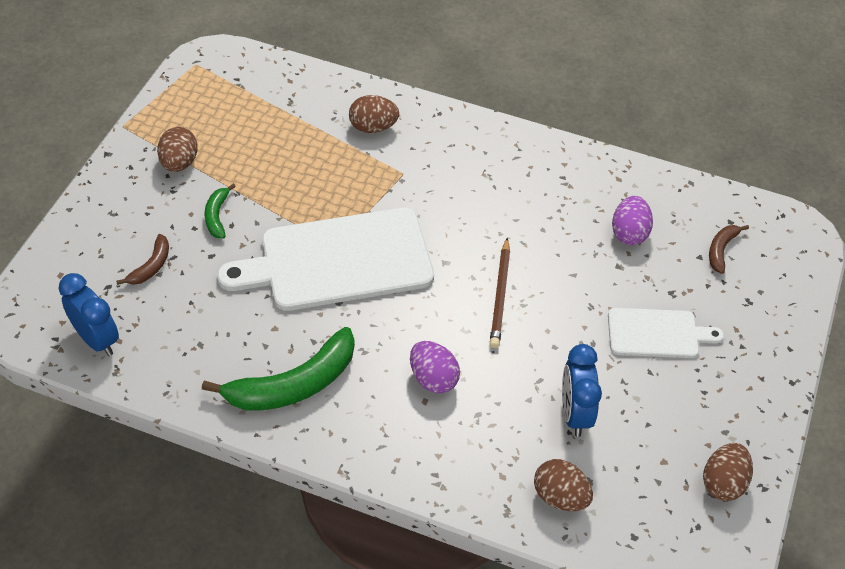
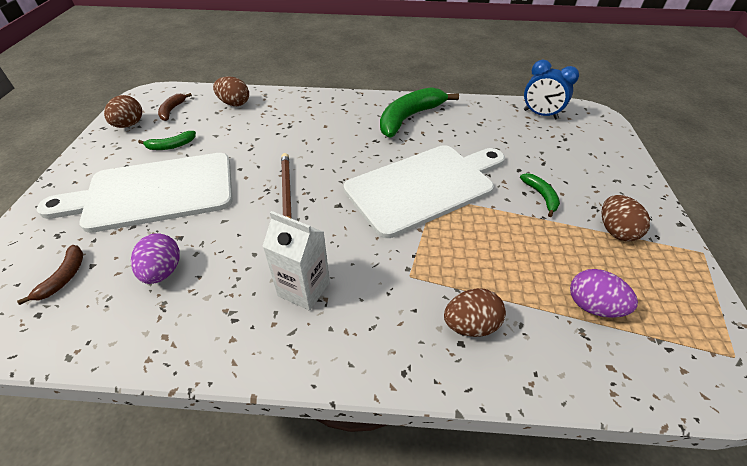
camera: 165 degrees right, 5 degrees down
(151, 266) = (551, 154): brown banana -> brown banana (172, 110)
(433, 379) = (323, 136): purple egg -> purple egg (592, 306)
(500, 186) = (304, 289): none -> white carton
(575, 413) = (225, 137): blue clock -> none
(650, 415) = (171, 146): none -> green banana
(657, 333) = (154, 192): white cutting board -> white cutting board, size x1.90

